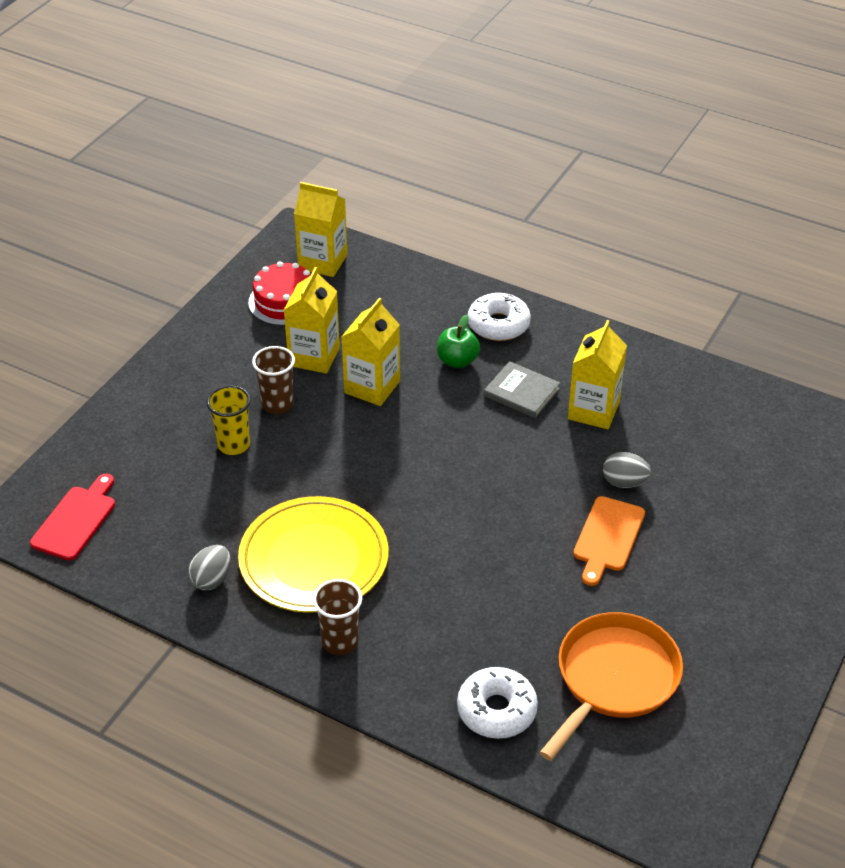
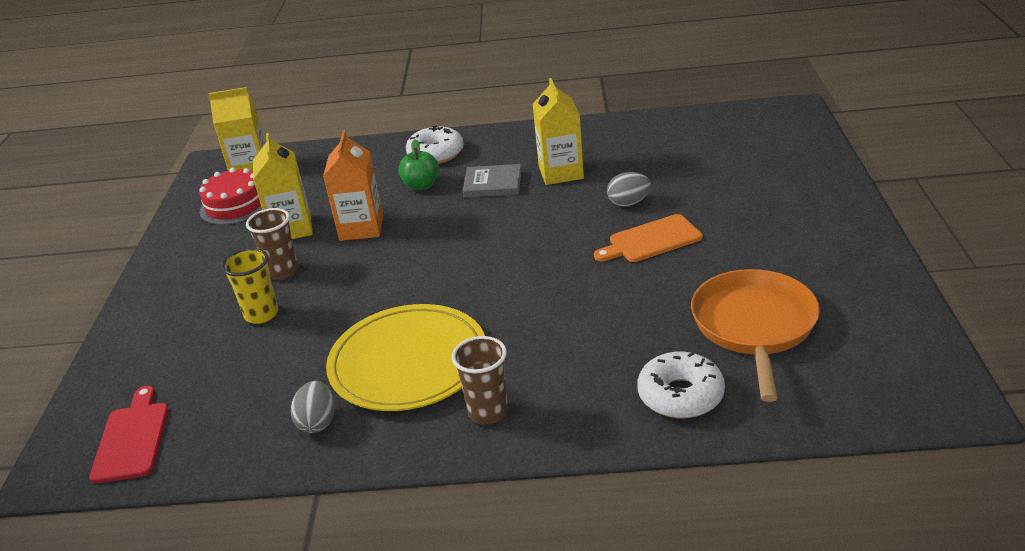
camera: 25 degrees left, 10 degrees down
(372, 387) = (361, 228): yellow carton -> orange carton
(607, 537) = (651, 240): orange cutting board -> orange cutting board turned 75 degrees clockwise

